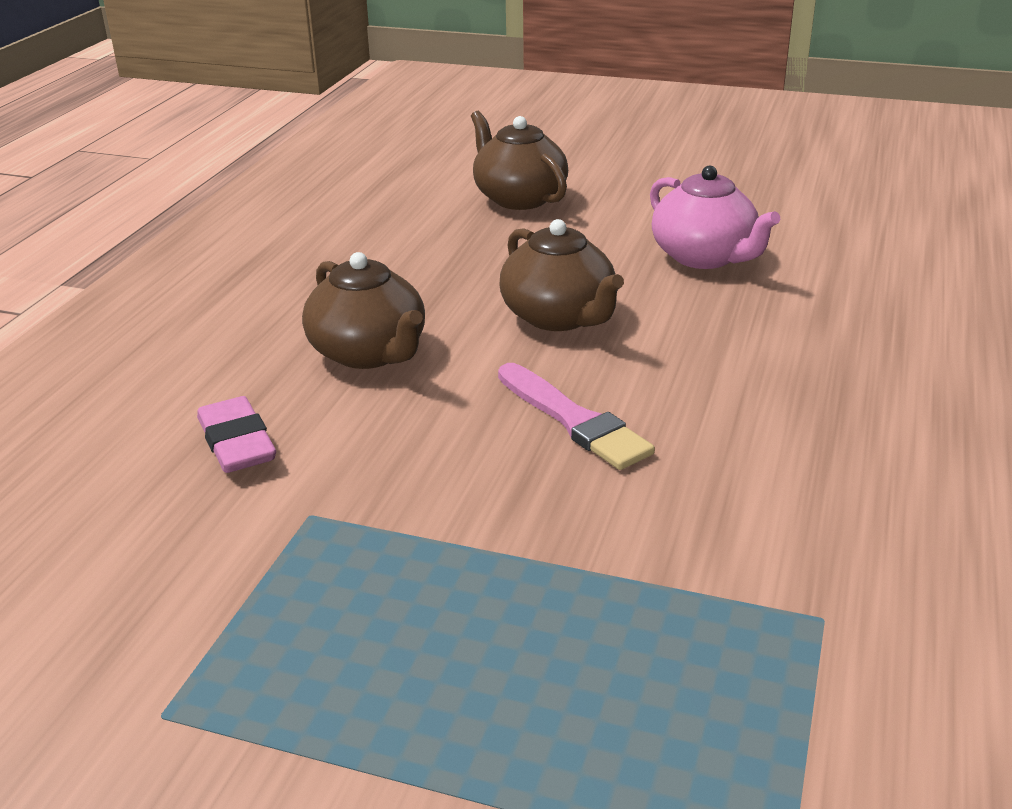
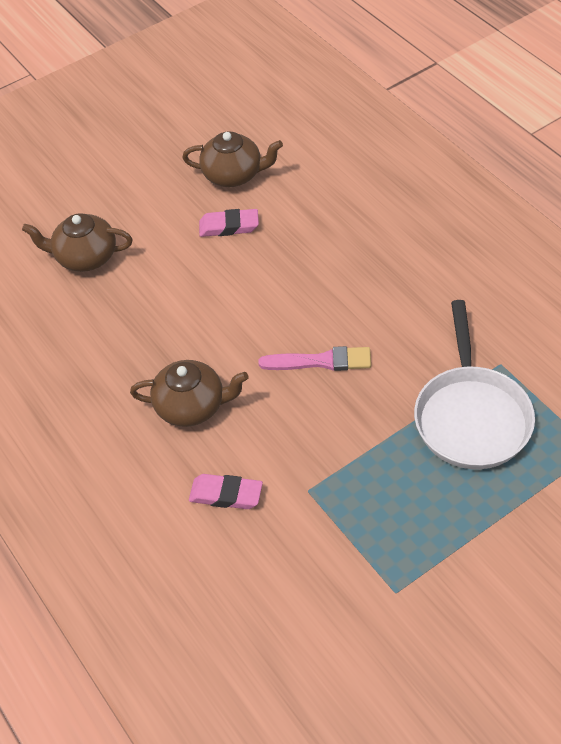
camera: 50 degrees left, 20 degrees up
(559, 317) = (230, 315): brown teapot -> brown teapot (233, 175)
(655, 634) = (471, 417): none -> white pan
(704, 257) = (229, 226): pink teapot -> pink eraser

